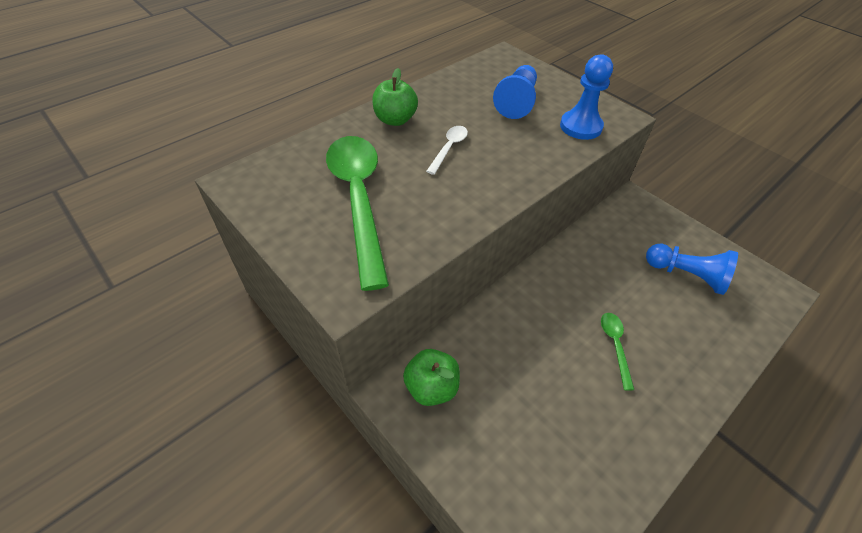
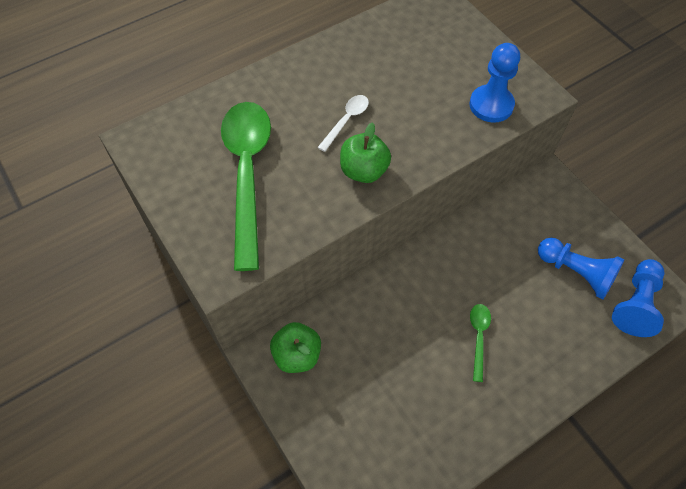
camera: 10 degrees right, 10 degrees up
(395, 120) = (299, 79): green apple -> green apple (364, 171)
(516, 102) = (432, 66): blue pawn -> blue pawn (635, 304)

